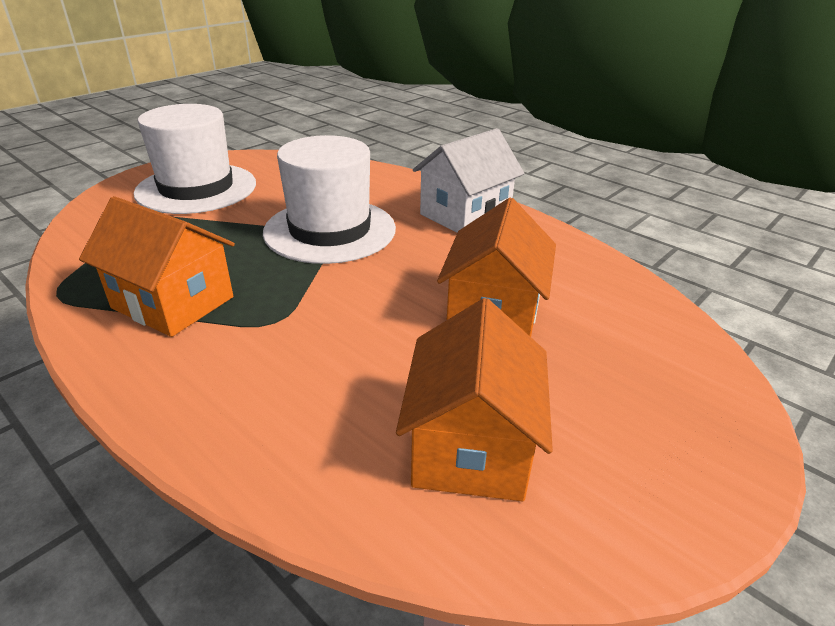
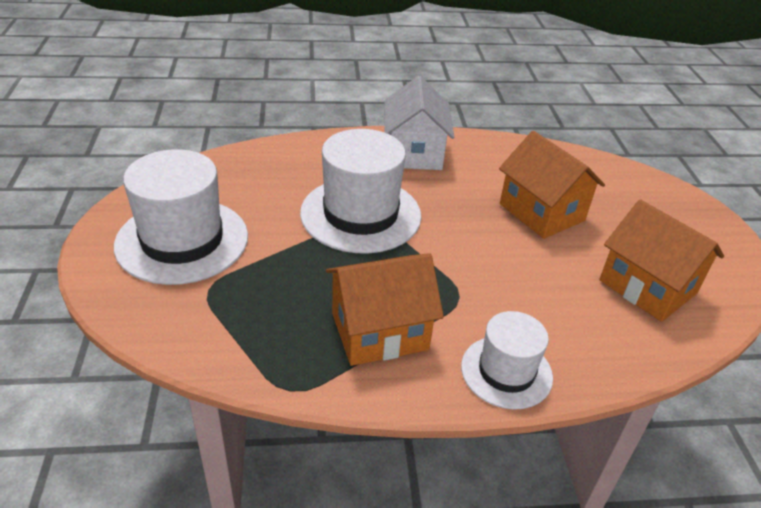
camera: 50 degrees left, 5 degrees up
(181, 396) = (506, 372): none -> white hat

